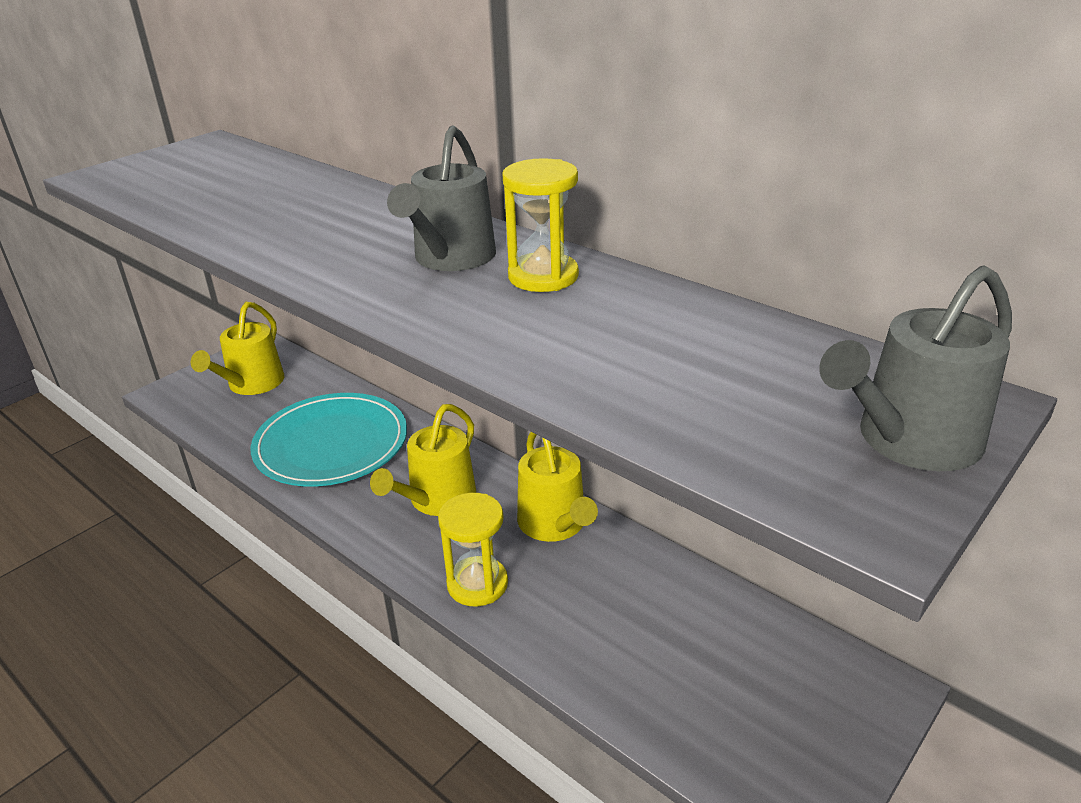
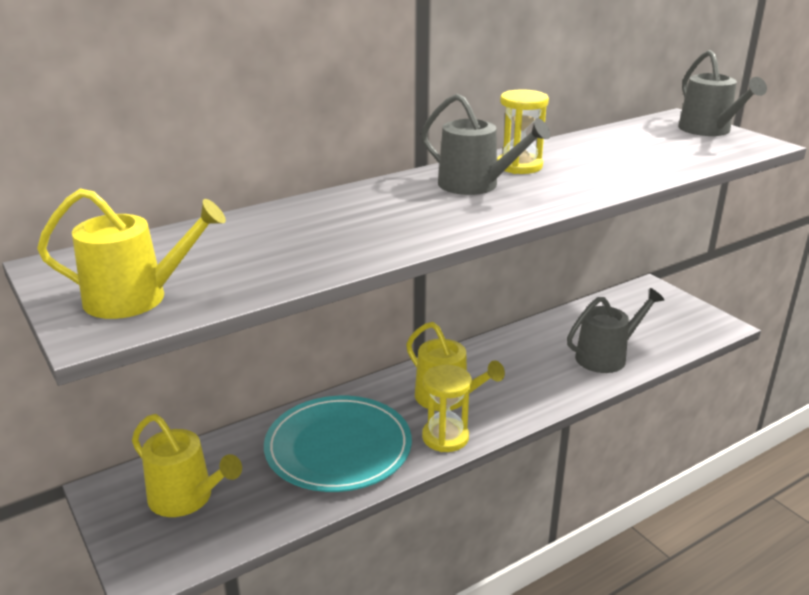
camera: 75 degrees left, 5 degrees down
(477, 584) = (545, 392): yellow hourglass -> yellow hourglass (445, 437)
(555, 524) = (496, 353): yellow watering can -> yellow watering can (136, 298)
(598, 642) = (606, 357): none -> grey watering can

